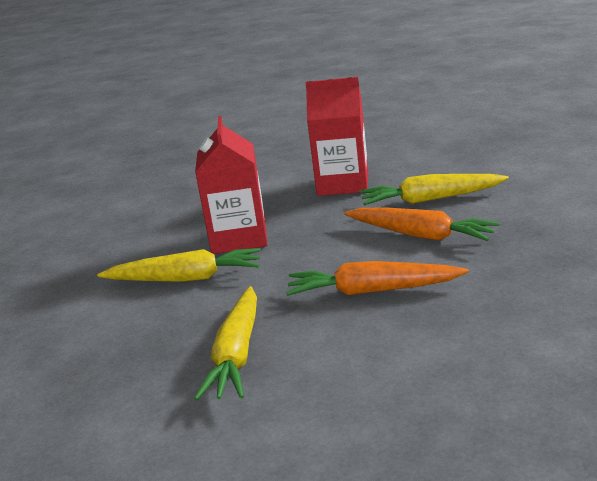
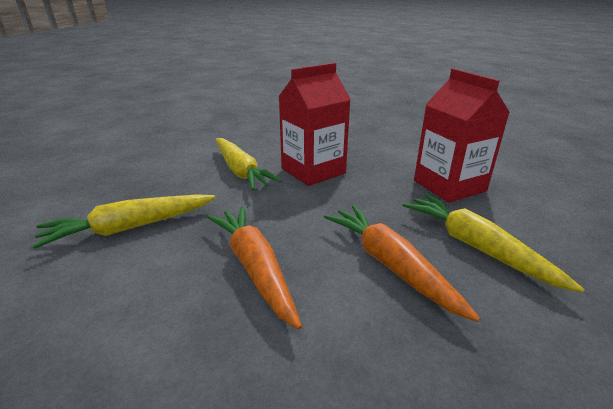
camera: 55 degrees right, 5 degrees up
(420, 235) = (390, 265): orange carrot -> orange carrot turned 150 degrees clockwise

